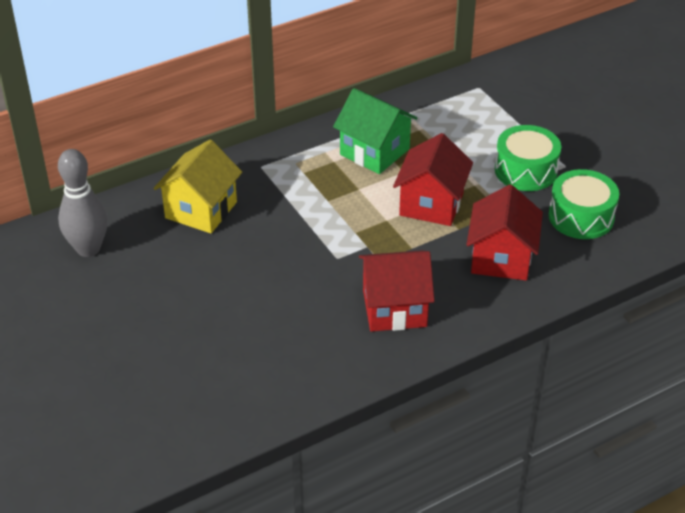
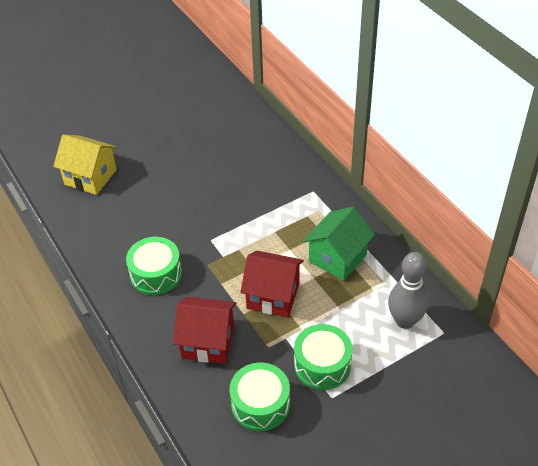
camera: 90 degrees right, 5 degrees up
(88, 249) = (221, 116): grey bowling pin -> grey bowling pin (405, 321)
(201, 210) = (261, 164): yellow house -> yellow house (90, 177)
(394, 308) = (156, 274): red house -> green drum

